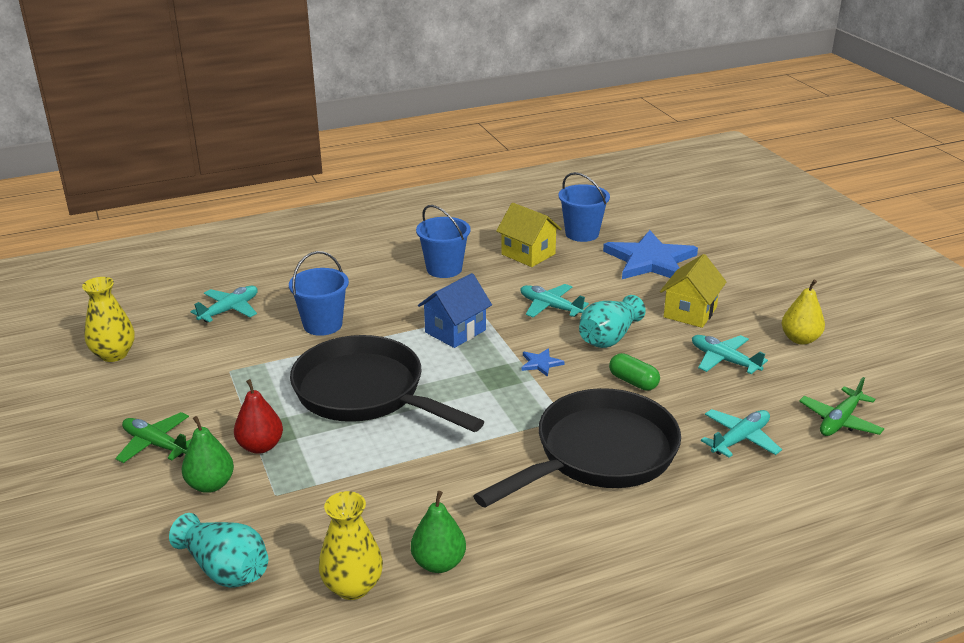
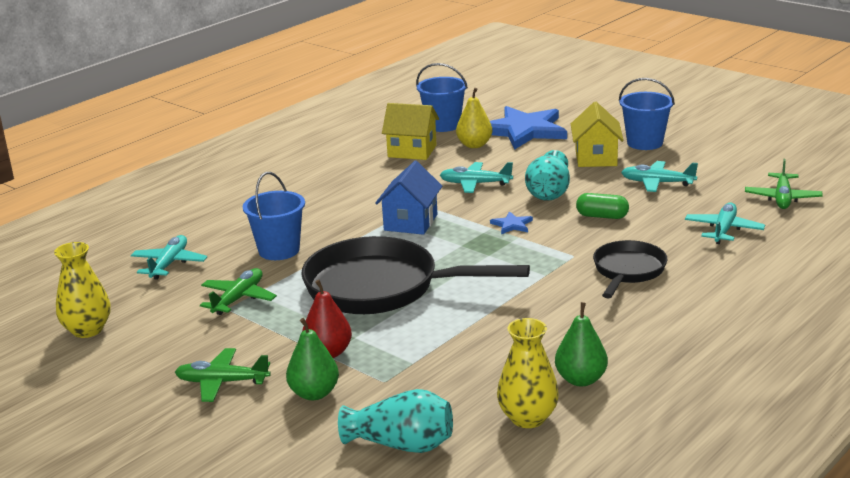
camera: 25 degrees left, 5 degrees down
(247, 363) = (238, 298): none -> green plane
(444, 269) = (347, 180): blue bucket -> blue bucket (644, 143)
(599, 454) = (628, 271): black pan -> black pan, size x0.56
(800, 339) = (699, 154): yellow pear -> yellow pear (474, 145)

